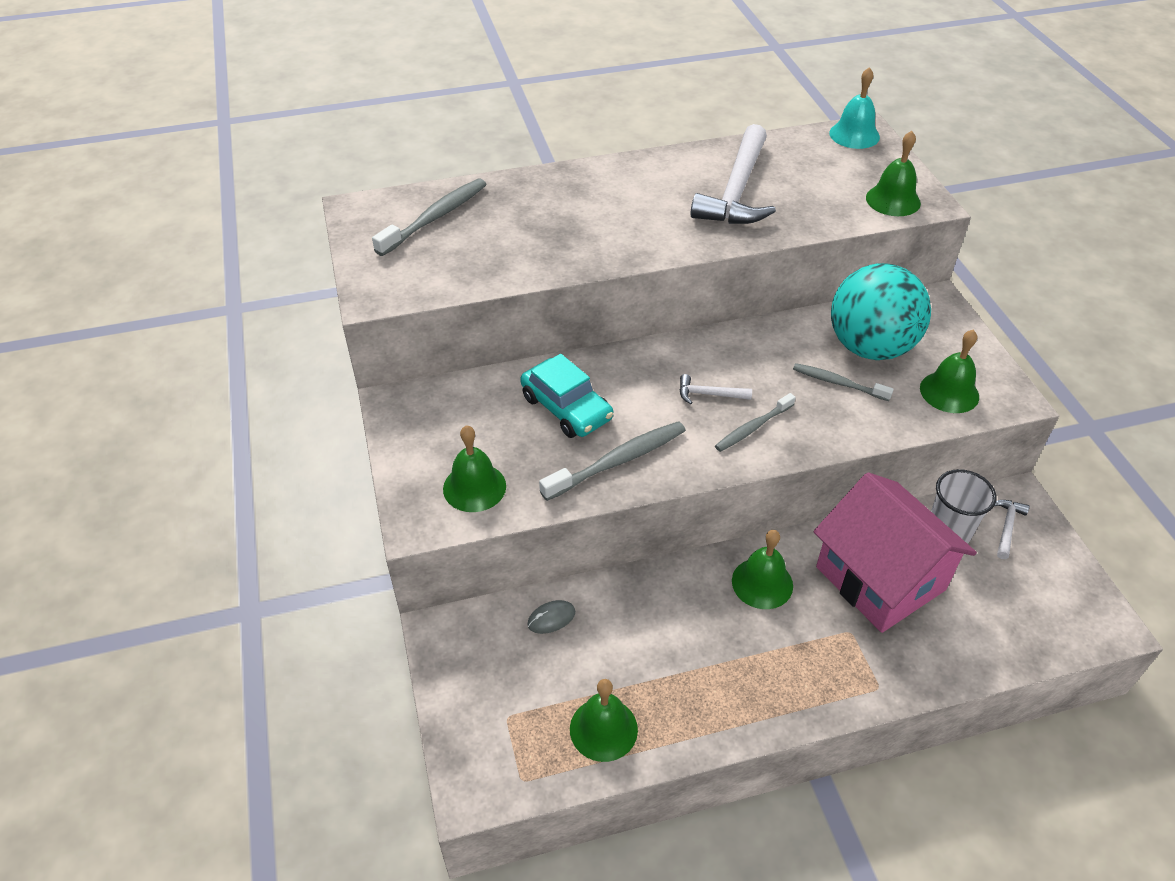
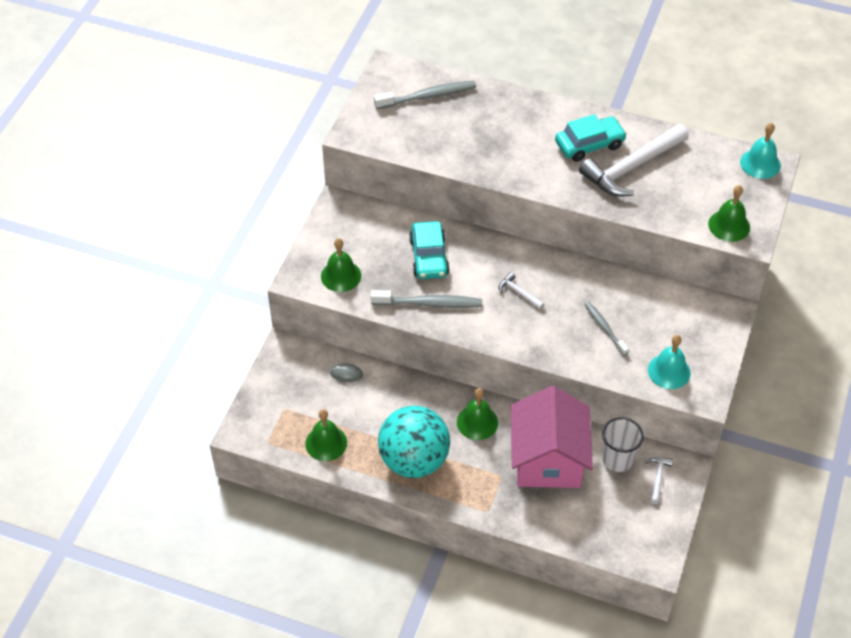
camera: 35 degrees right, 5 degrees up
(669, 188) = (589, 144): none -> turquoise car
(753, 428) = (524, 326): grey toothbrush -> none
(870, 347) = (650, 317): turquoise ball -> turquoise ball (414, 460)
(949, 392) = (669, 371): green bell -> turquoise bell
(1006, 527) = (658, 477): white hammer -> white hammer turned 45 degrees counterclockwise

